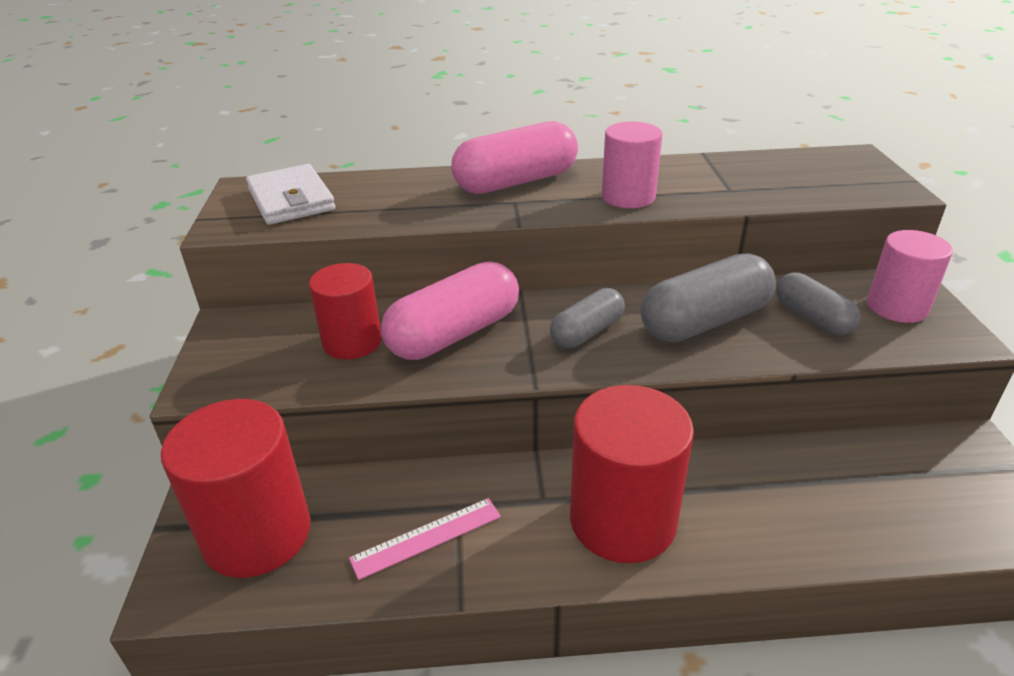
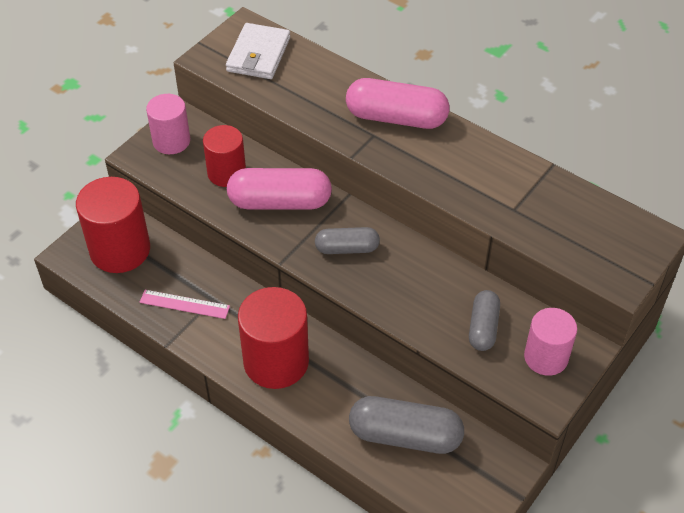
camera: 40 degrees right, 15 degrees up
(628, 197) = (443, 174): pink cylinder -> pink cylinder (171, 141)
(705, 321) = (419, 286): grey capsule -> grey capsule (405, 436)

